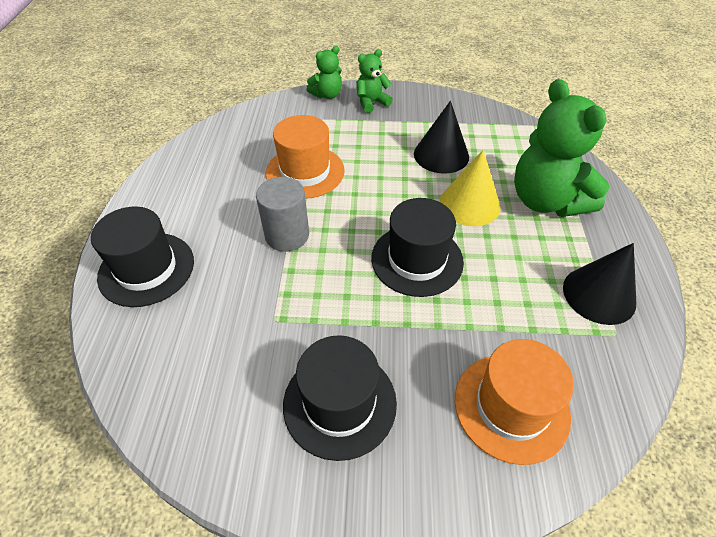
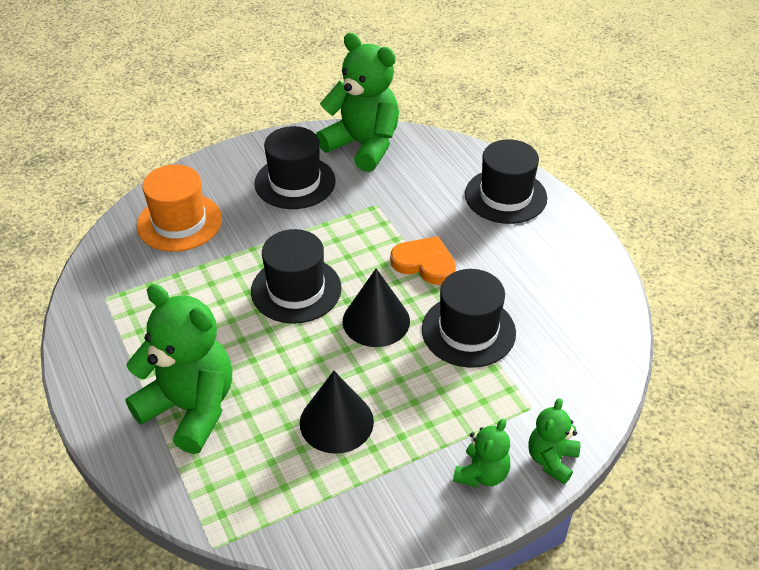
camera: 150 degrees right, 5 degrees down
(212, 426) = (363, 145): none -> green teddy bear
(287, 235) = (424, 263): grey cylinder -> orange heart
(305, 171) = (468, 331): orange hat -> black hat
(469, 204) = (273, 367): yellow cone -> none
(599, 294) = (122, 325): black cone -> black cone (376, 321)

